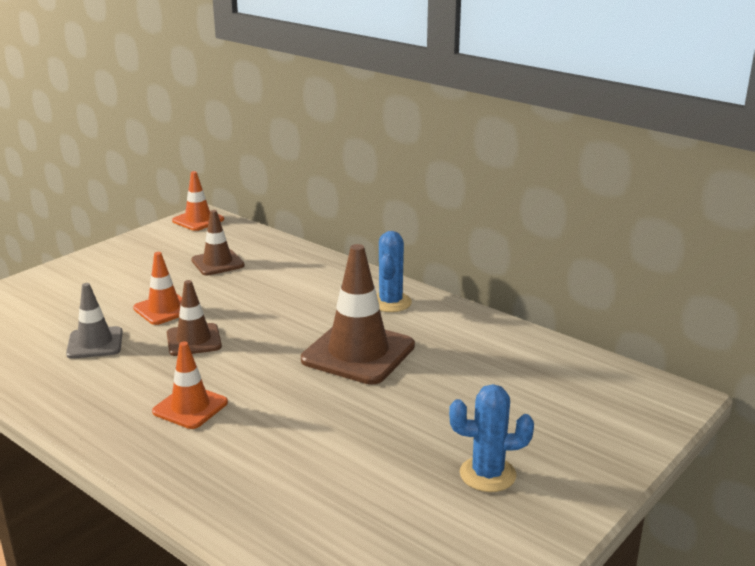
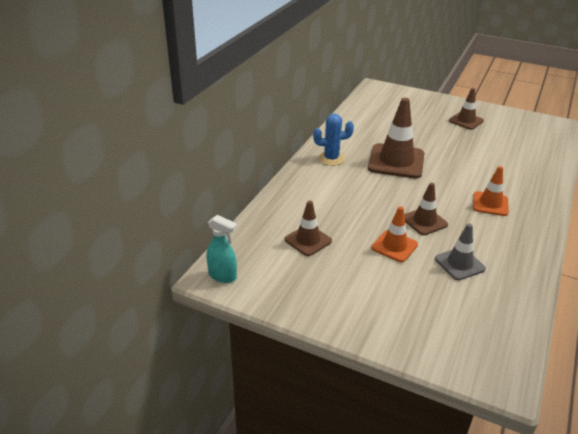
camera: 105 degrees left, 10 degrees up
(198, 220) = (223, 276): orange traffic cone -> turquoise spray bottle
(487, 474) = (466, 121): blue cactus -> brown traffic cone

